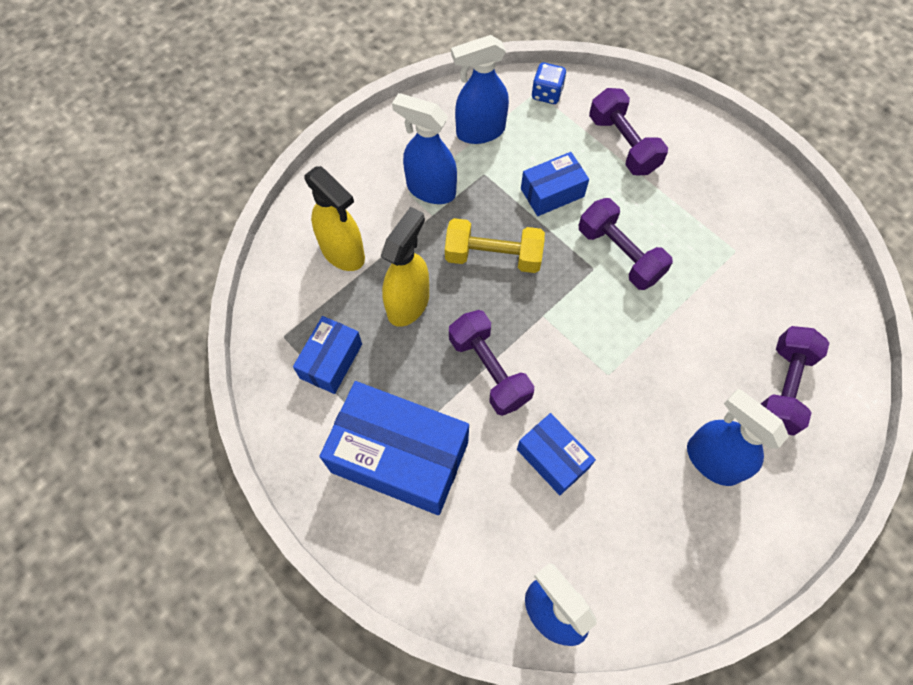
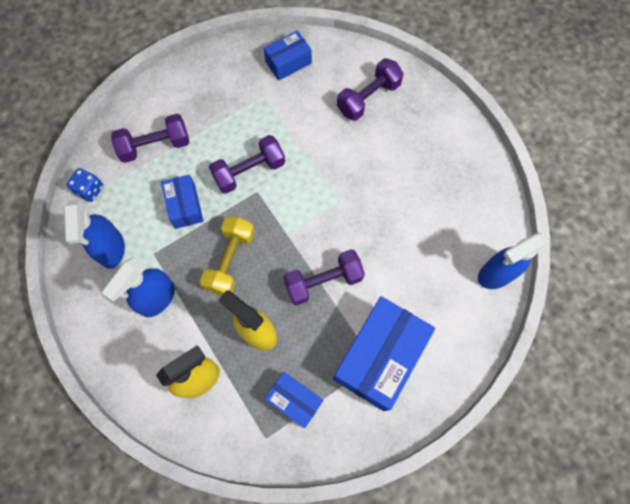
camera: 80 degrees left, 5 degrees up
(552, 458) = (395, 251): blue box -> blue box (288, 62)
(712, 460) = (410, 153): blue spray bottle -> none
(783, 387) = (368, 98): purple dumbbell -> purple dumbbell turned 75 degrees counterclockwise

